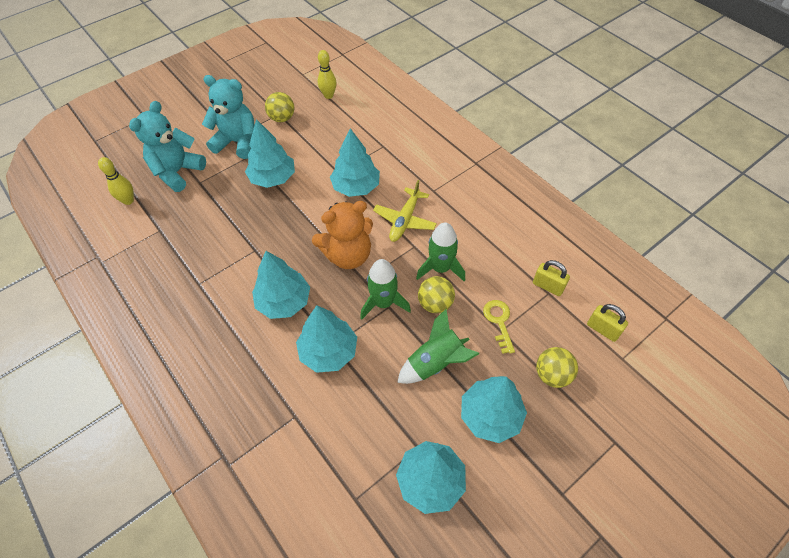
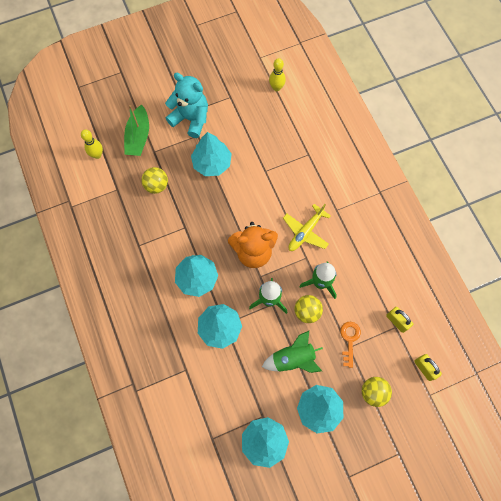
camera: 15 degrees right, 15 degrees up
(177, 172) = (138, 137): turquoise teddy bear -> green boat
(282, 118) = (232, 103): yellow ball -> yellow ball (156, 185)
(356, 187) = (275, 189): turquoise tree -> none
(499, 322) = (349, 340): yellow key -> orange key

